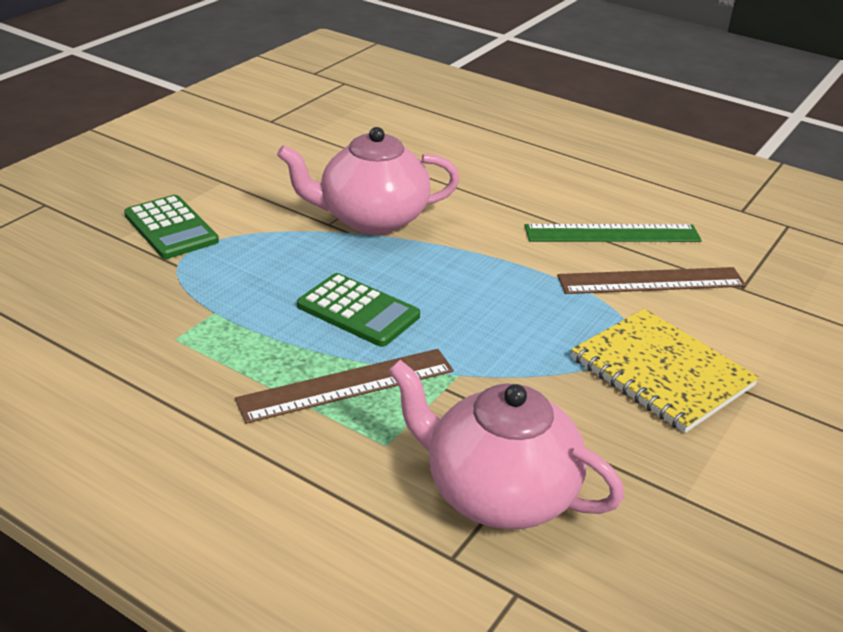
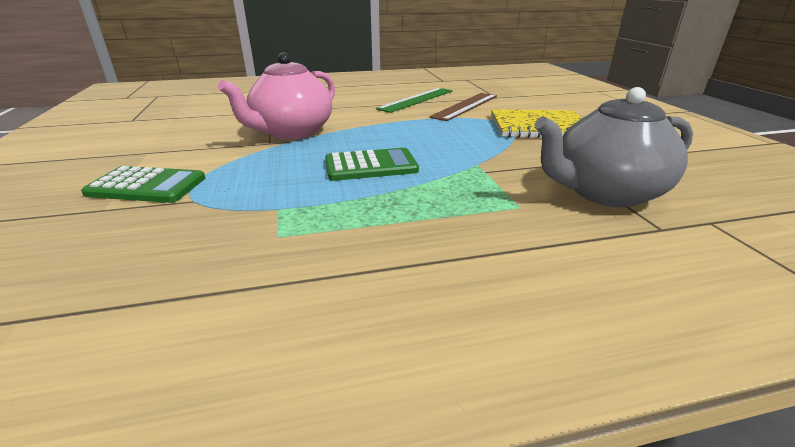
camera: 45 degrees left, 5 degrees down
(346, 385) = (440, 196): brown ruler -> none
(498, 493) = (604, 193): pink teapot -> grey teapot

